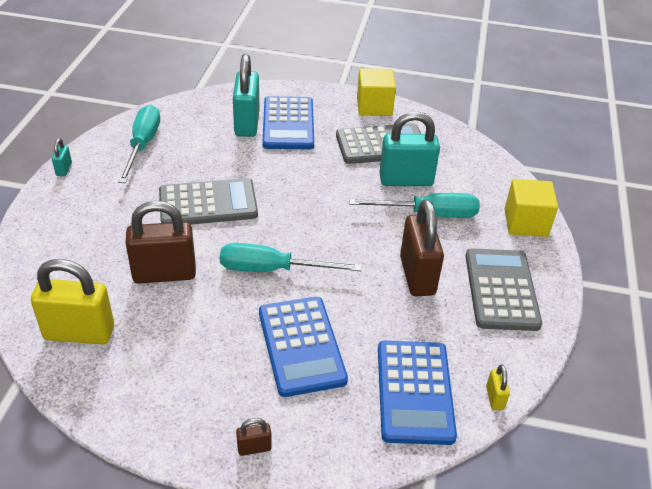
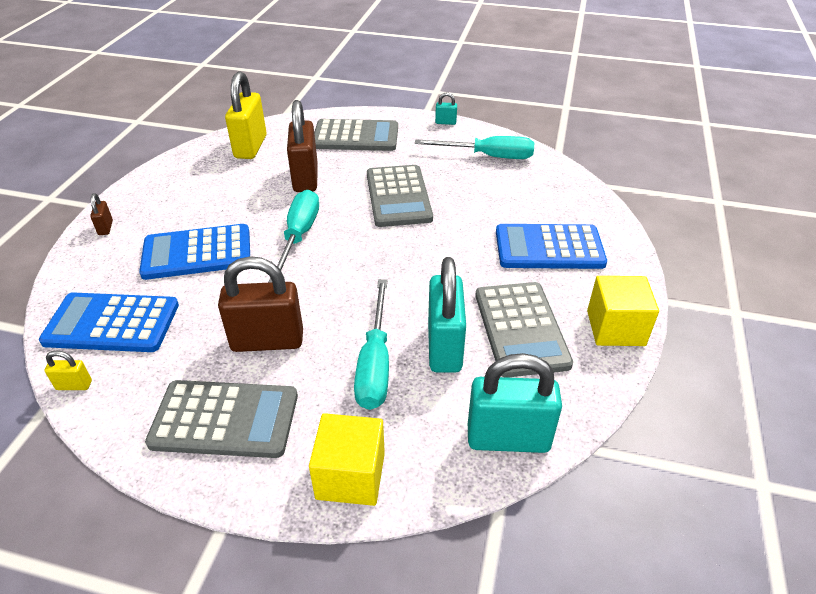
camera: 95 degrees right, 0 degrees up
(77, 238) = (356, 137): none -> grey calculator
(247, 123) = (541, 217): turquoise padlock -> turquoise padlock (508, 438)

